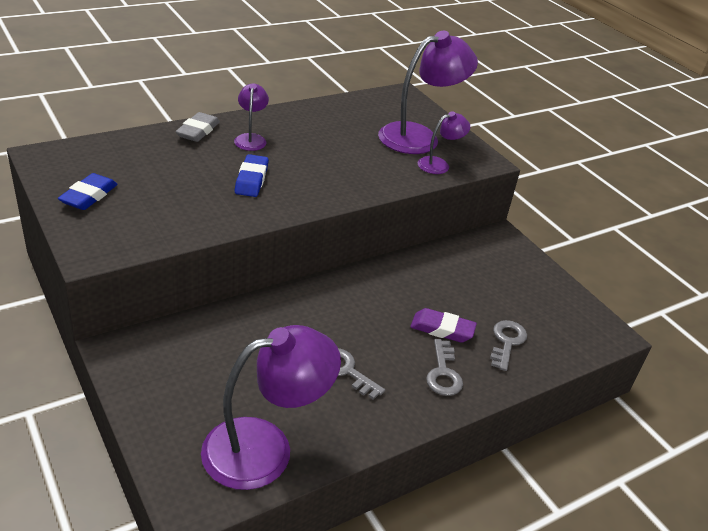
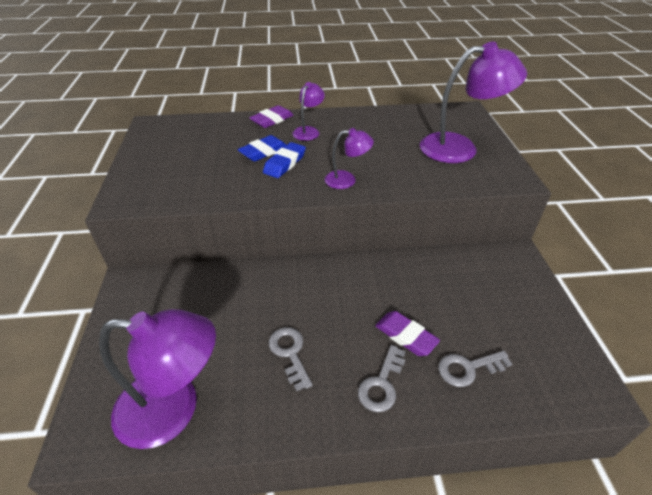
camera: 30 degrees right, 5 degrees up
(89, 196) = (155, 157): blue eraser -> blue eraser (263, 152)
(198, 131) = (272, 120): grey eraser -> purple eraser
(439, 164) = (465, 175): purple lamp -> purple lamp (347, 180)
(507, 342) = (468, 368): grey key -> grey key turned 150 degrees counterclockwise

